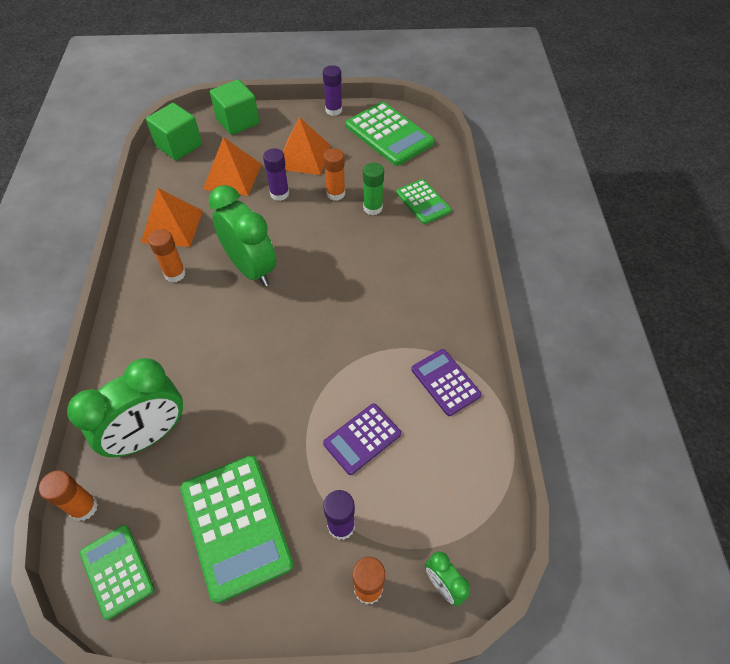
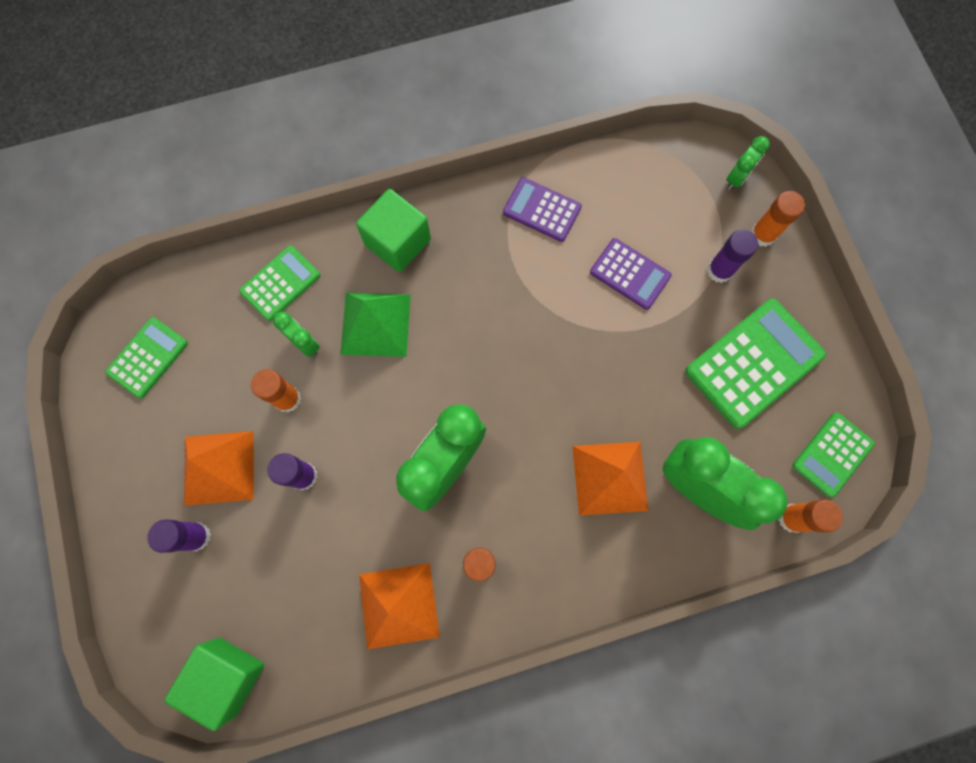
camera: 105 degrees left, 20 degrees up
(232, 176) = (281, 558): orange pyramid -> orange pyramid (610, 477)
(238, 121) = (151, 602): green cube -> green cube (398, 242)
(333, 110) = (100, 455): purple glue stick -> purple glue stick (196, 536)
(372, 208) = (305, 343): green glue stick -> green clock
(374, 248) = (375, 324): none -> green pyramid
(389, 134) = (148, 357): green calculator -> green calculator, size x0.59
(445, 382) = (542, 210): purple calculator -> purple calculator turned 75 degrees clockwise

